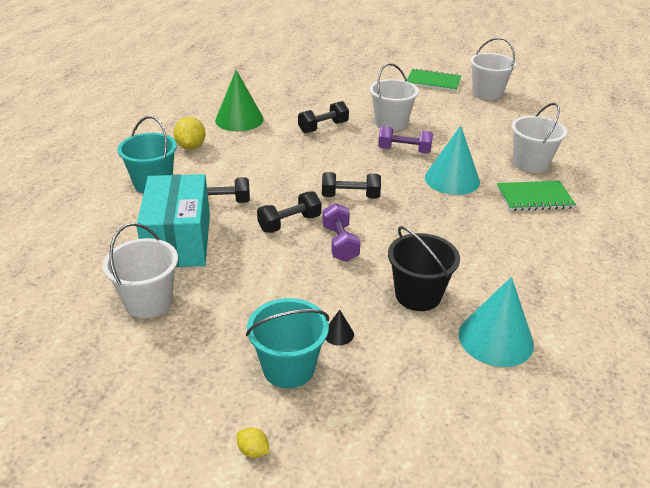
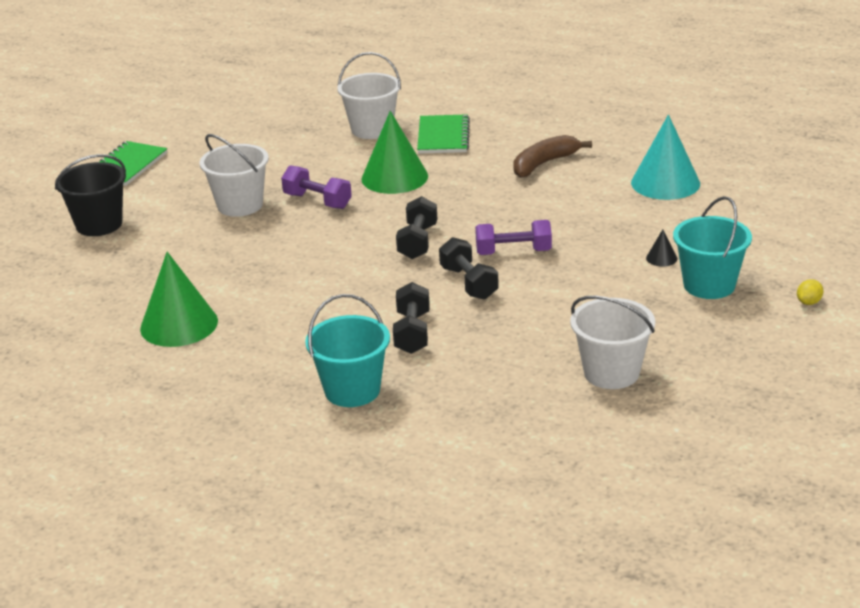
camera: 80 degrees left, 5 degrees down
(178, 240) = (494, 360): turquoise box -> none
(191, 147) = (252, 364): yellow lemon -> none
(323, 127) = (232, 255): black dumbbell -> none
(404, 150) = (317, 201): purple dumbbell -> purple dumbbell turned 75 degrees counterclockwise
(418, 295) = (604, 214): black bucket -> black bucket (99, 224)
(452, 179) = (394, 177): turquoise cone -> green cone
(487, 93) = (182, 133): white bucket -> none
(506, 255) = (544, 164): none -> brown banana

